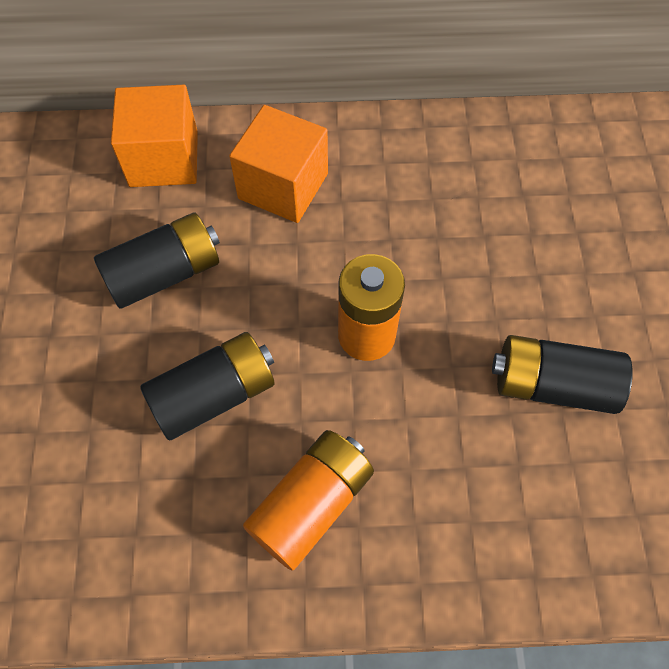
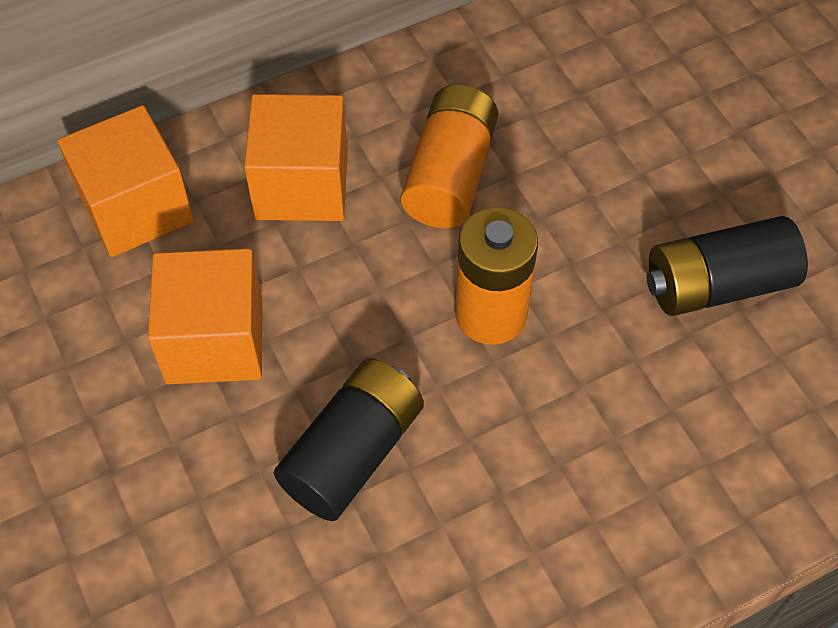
camera: 25 degrees left, 5 degrees down
(165, 273) = (214, 340): black battery -> orange cube
(311, 504) = (529, 521): orange battery -> orange battery (450, 175)

